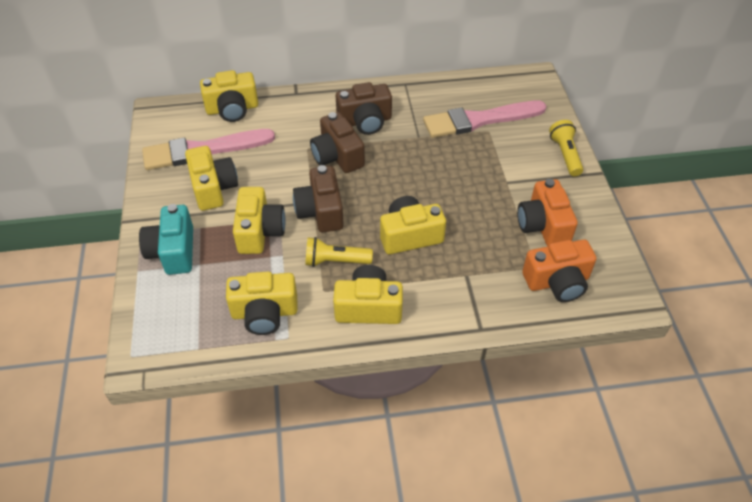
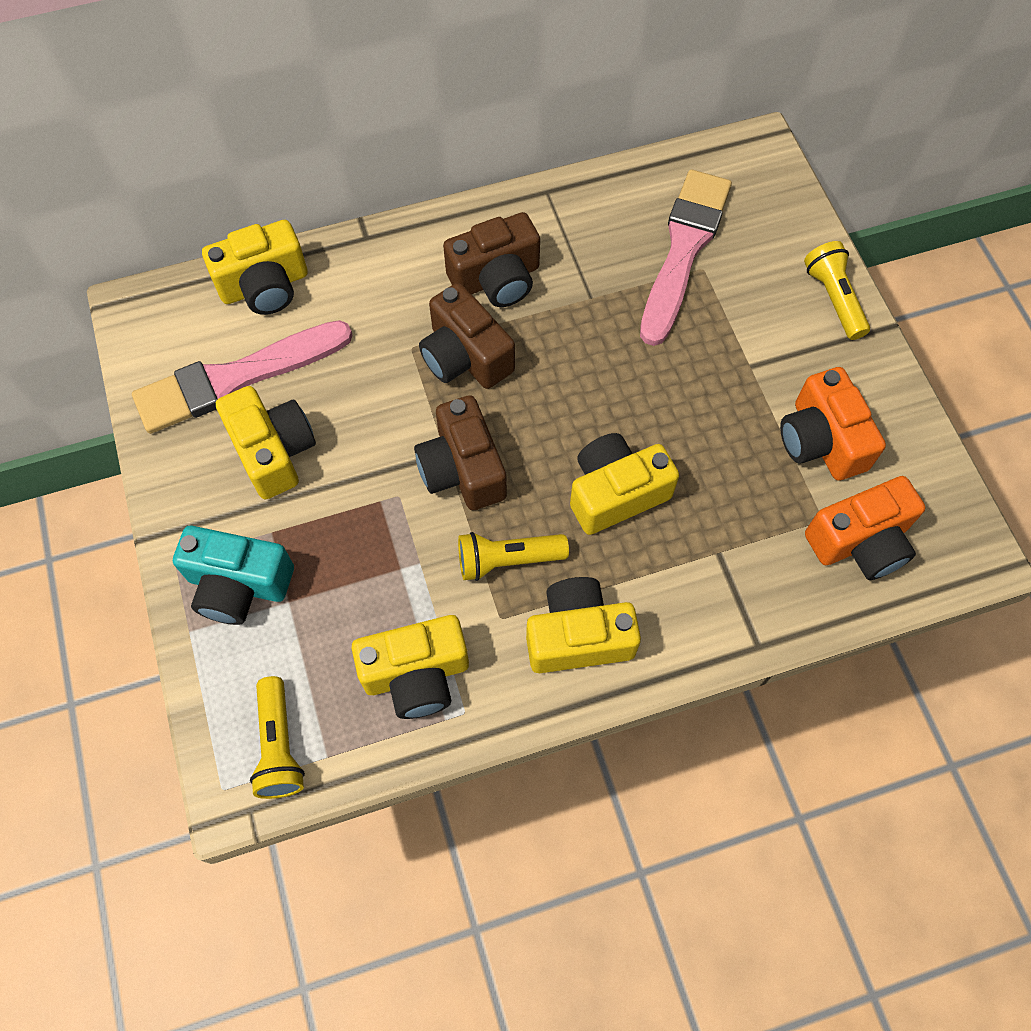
camera: 10 degrees left, 15 degrees up
(171, 338) = (279, 746): none -> yellow flashlight
(173, 251) = (238, 585): turquoise camera -> turquoise camera turned 60 degrees counterclockwise
(259, 231) = (371, 524): yellow camera -> none
(479, 120) = (683, 250): pink brush -> pink brush turned 135 degrees clockwise

